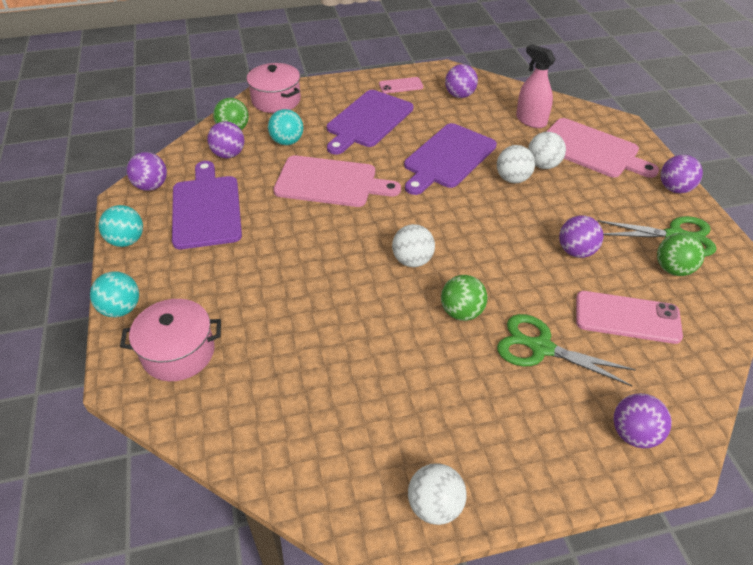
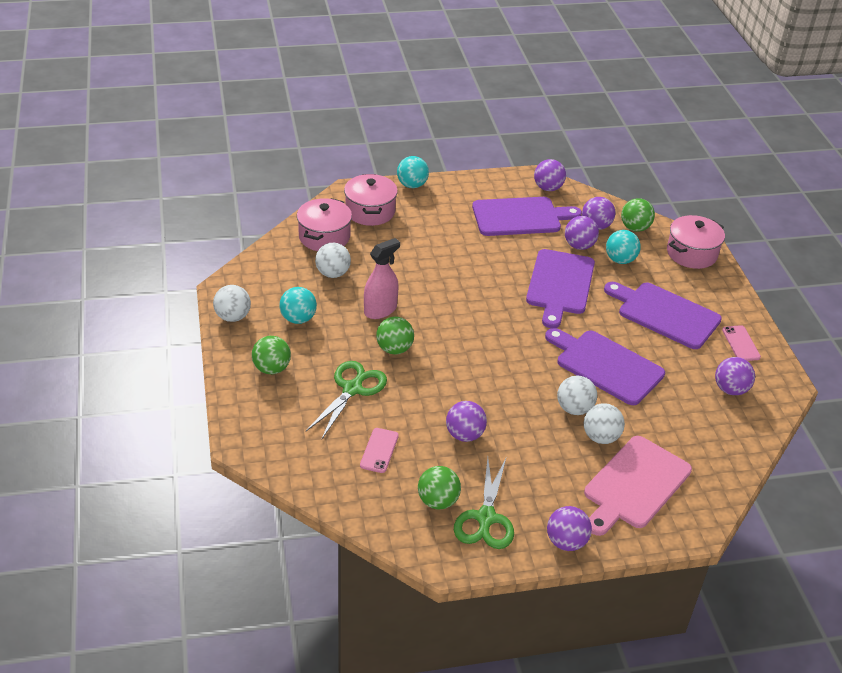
camera: 90 degrees right, 5 degrees down
(126, 241) = (481, 181): turquoise ball -> turquoise ball (298, 319)
(236, 404) = (324, 237): none -> pink pot
(330, 182) = (559, 285): pink cutting board -> purple cutting board
(412, 260) = (455, 327): white ball -> white ball (333, 273)
(531, 120) = (687, 443): pink spray bottle -> pink spray bottle (380, 310)
(531, 438) = (272, 369): none -> green ball
(627, 317) = (379, 450): pink phone -> pink phone, size x0.61
(634, 434) = (264, 424): purple ball -> purple ball (579, 246)

